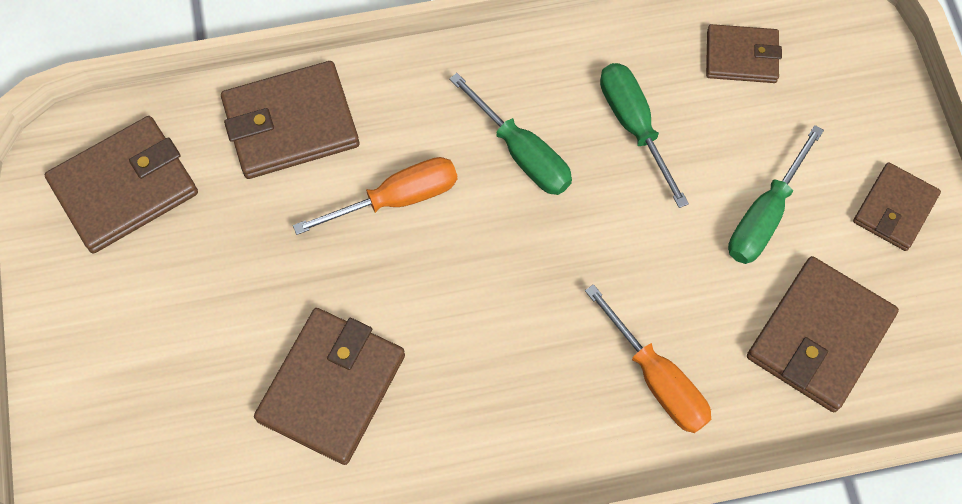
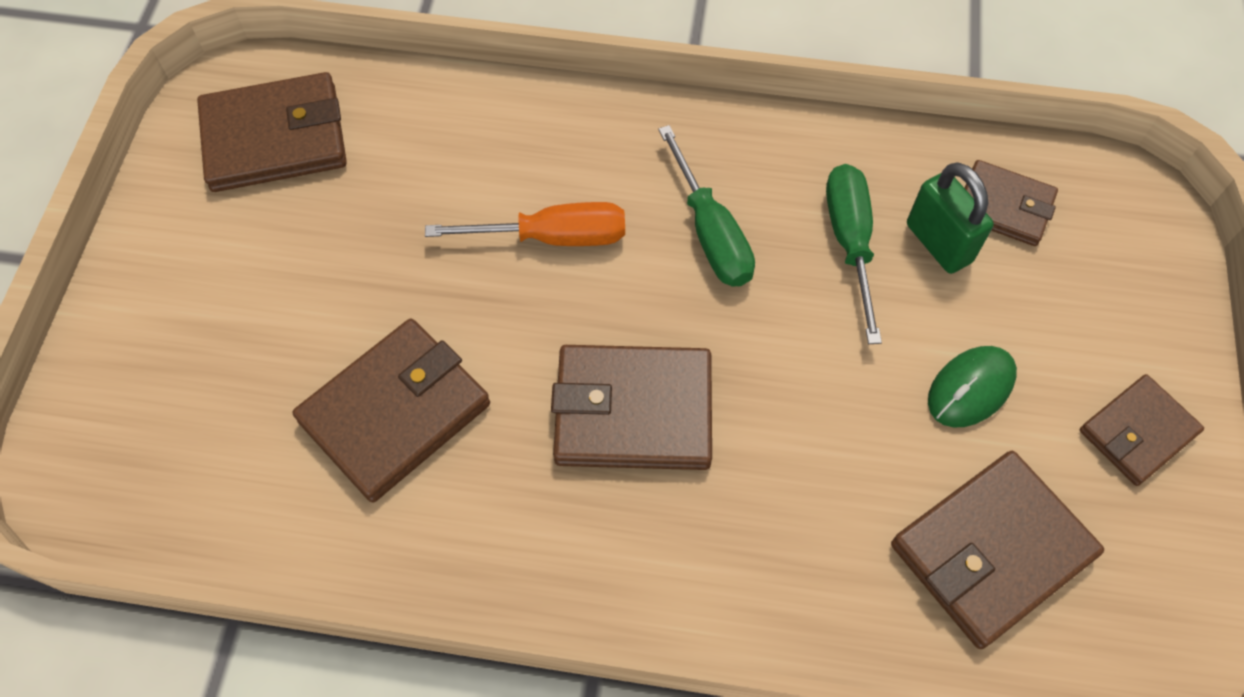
camera: 20 degrees right, 5 degrees down
(291, 124) = (473, 128): brown wallet -> brown wallet (633, 412)
(657, 379) = (772, 532): orange screwdriver -> none
(702, 104) = (938, 243): none -> green padlock
(764, 216) = (970, 388): green screwdriver -> green mouse

